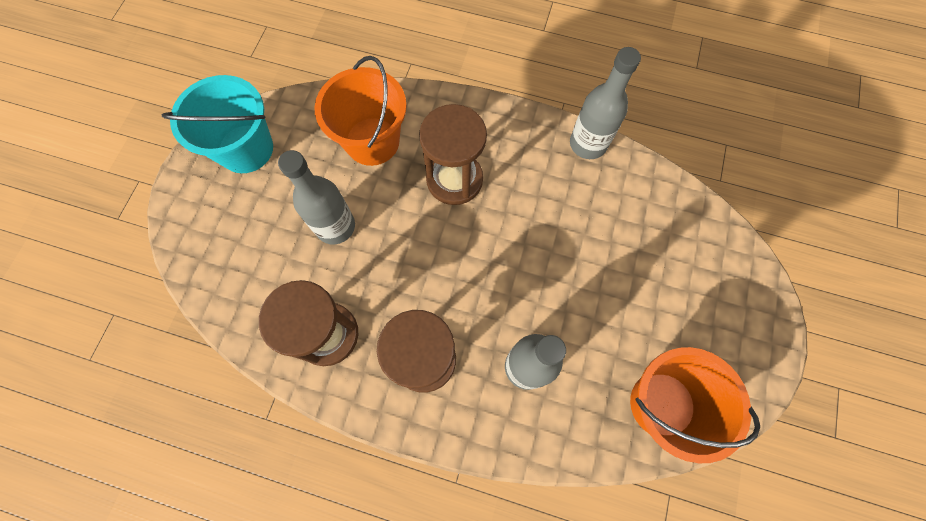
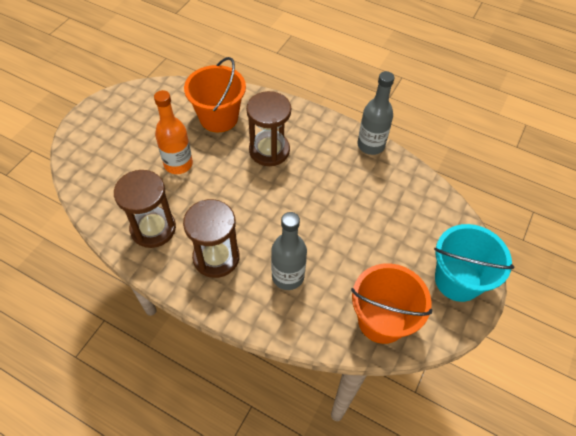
camera: 10 degrees right, 15 degrees down
(246, 149) = (132, 107): turquoise bucket -> turquoise bucket (457, 280)
(335, 226) = (178, 164): grey bottle -> orange bottle

